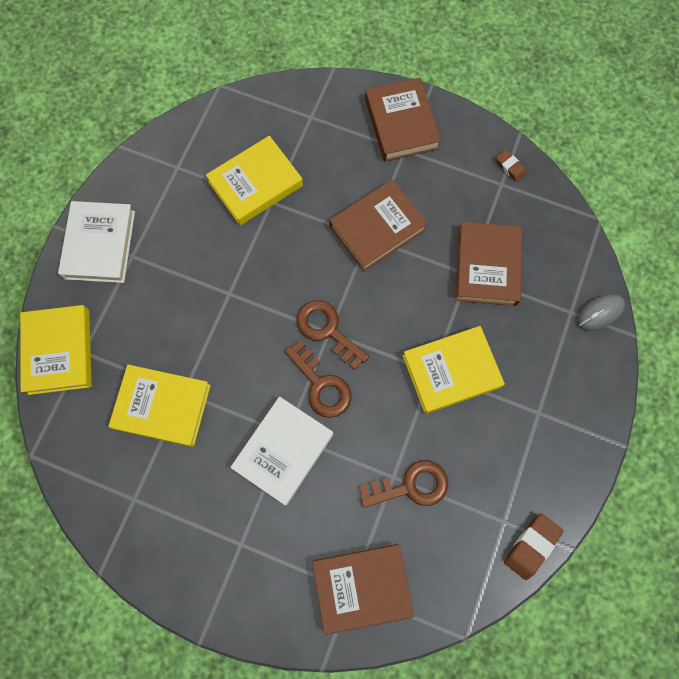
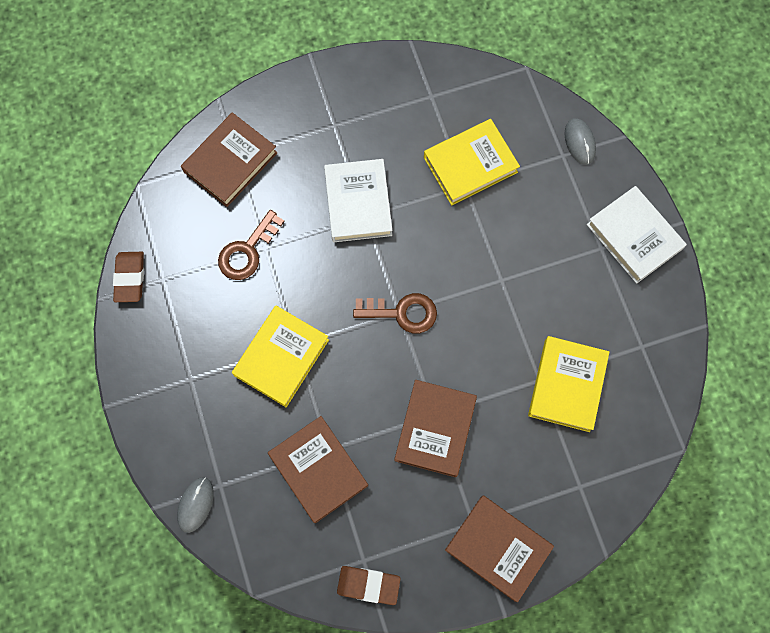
camera: 140 degrees right, 0 degrees up
(59, 351) = (579, 142): yellow book -> grey mouse
(321, 385) = (371, 269): brown key -> none
(510, 167) = (368, 585): brown eraser -> brown eraser, size x1.65

